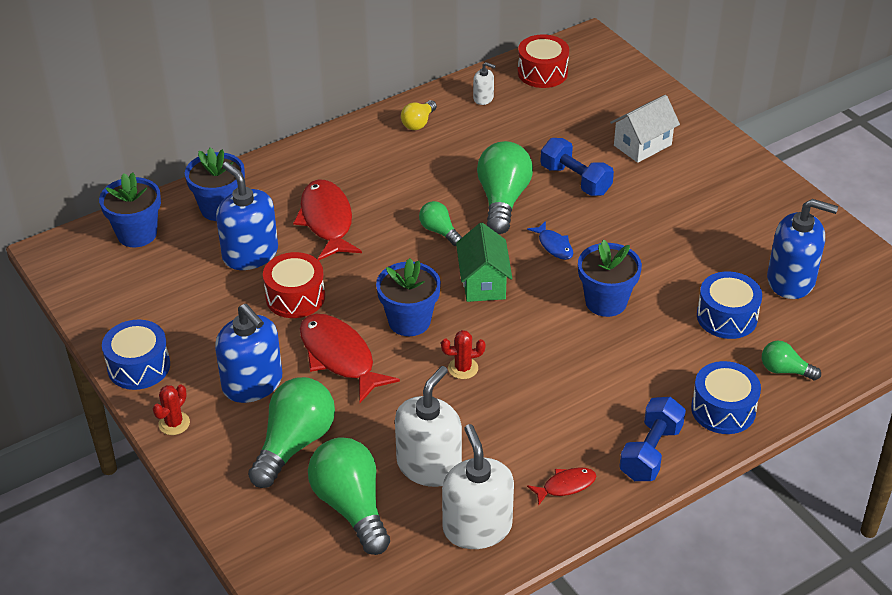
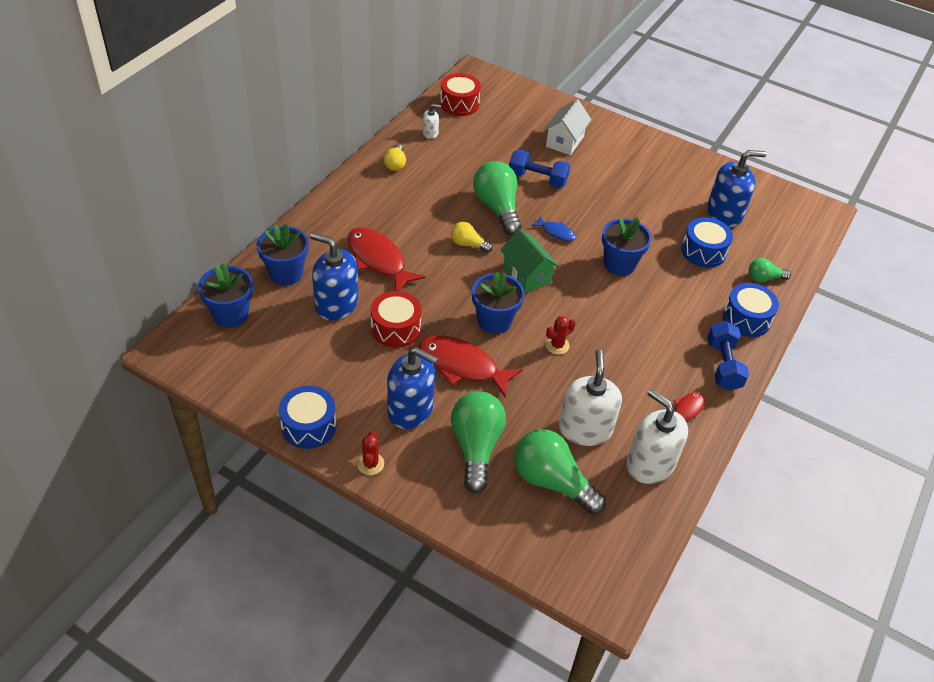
camera: 30 degrees left, 5 degrees up
(439, 231) = (468, 244): green light bulb -> yellow light bulb

